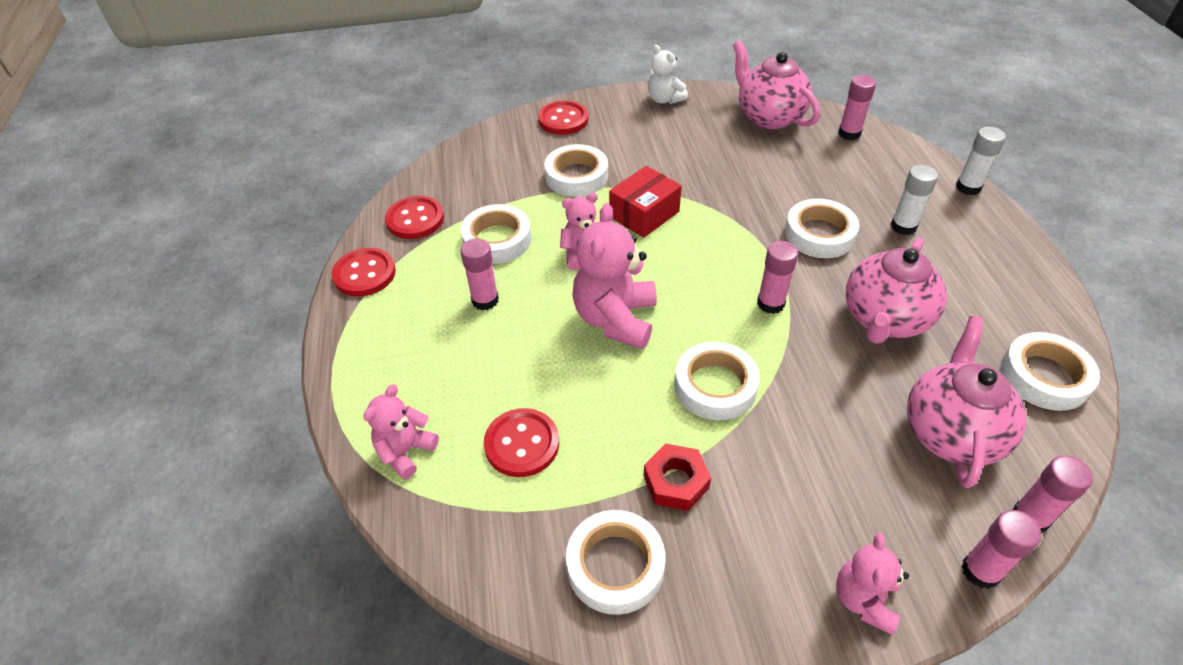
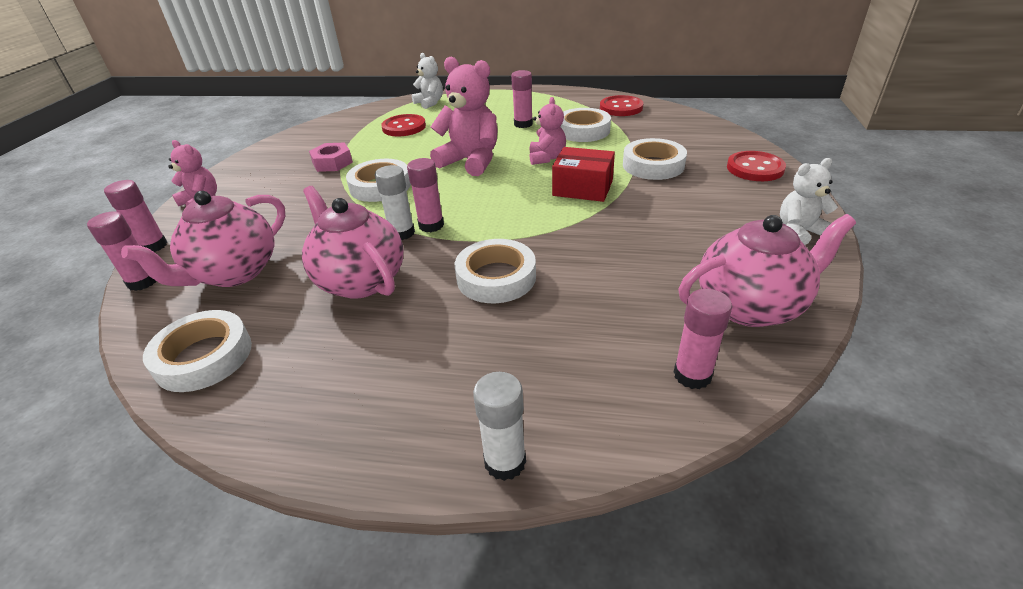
camera: 110 degrees right, 10 degrees down
(364, 274) = (572, 95): red button -> none
(405, 451) = (430, 103): pink teddy bear -> white teddy bear
(615, 565) = (311, 142): white tape -> none
(644, 214) = (582, 188): red box -> red box turned 45 degrees counterclockwise
(676, 482) = (332, 163): red nut -> pink nut
(903, 226) = (468, 347): white glue stick -> white glue stick (402, 233)
(950, 432) = (234, 273): pink teapot -> pink teapot turned 90 degrees clockwise

